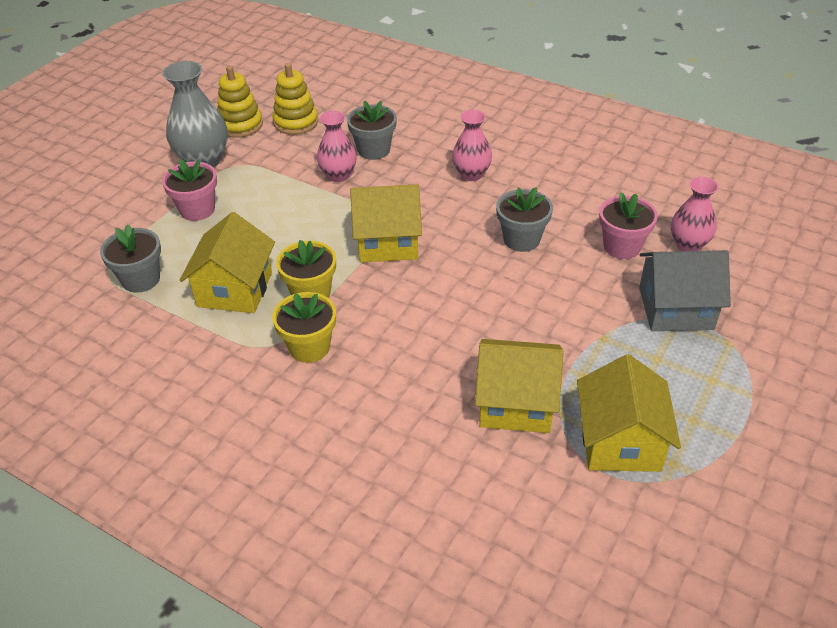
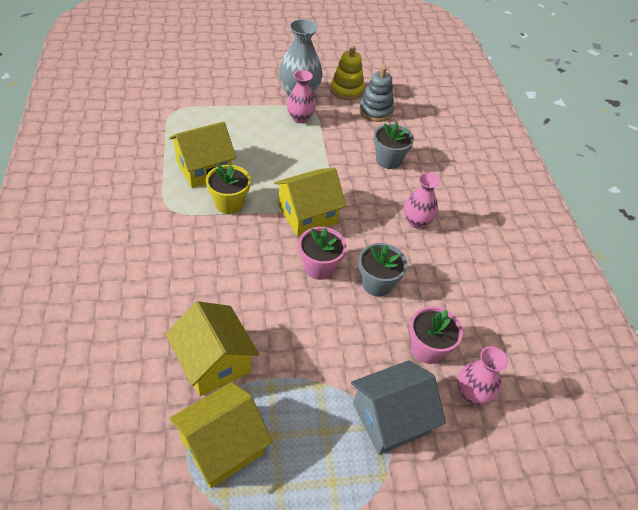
camera: 45 degrees right, 5 degrees up
(141, 279) = (179, 127): grey flower pot -> none
(197, 210) = (255, 115): pink flower pot -> pink flower pot (319, 267)
(296, 122) = (375, 111): yellow stacking toy -> grey stacking toy
(309, 347) = (183, 228): yellow flower pot -> none
(338, 175) = (346, 157): pink vase -> pink vase (300, 118)
(388, 242) = (307, 214): yellow house -> yellow house turned 75 degrees counterclockwise
(675, 308) = (390, 418): grey house -> grey house turned 75 degrees counterclockwise

